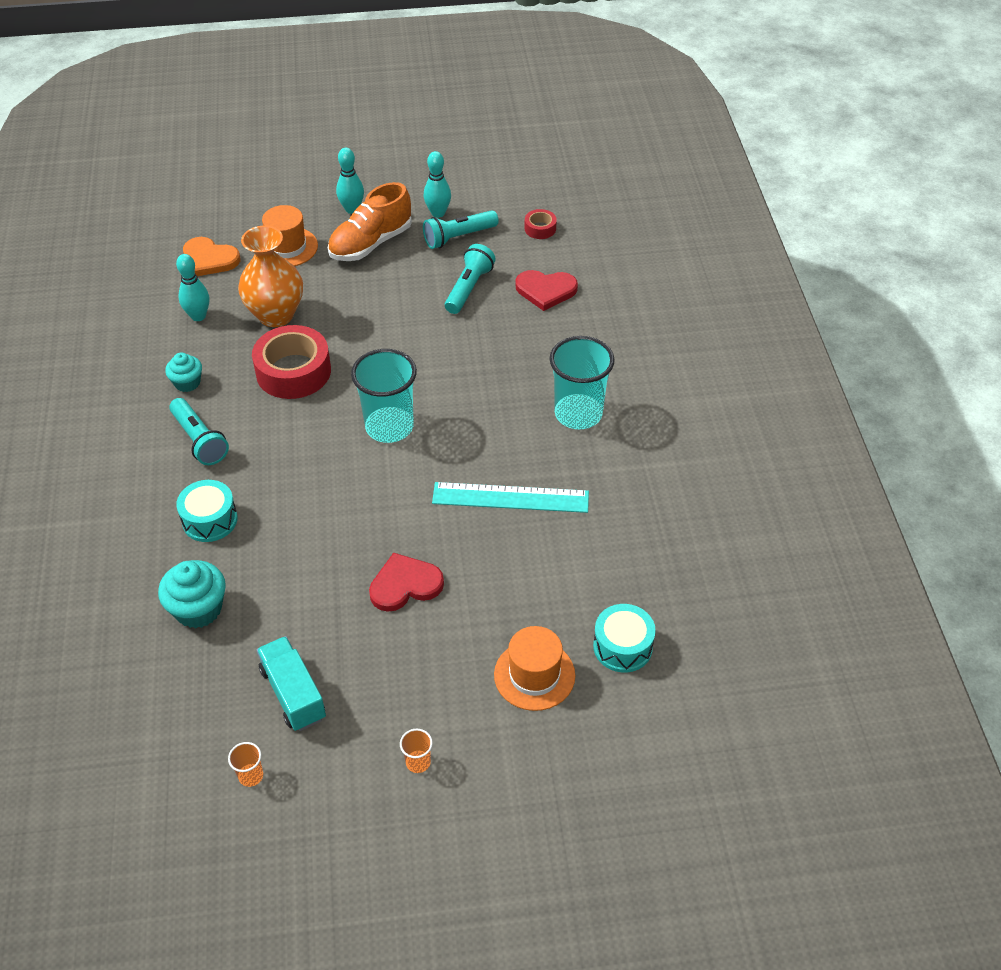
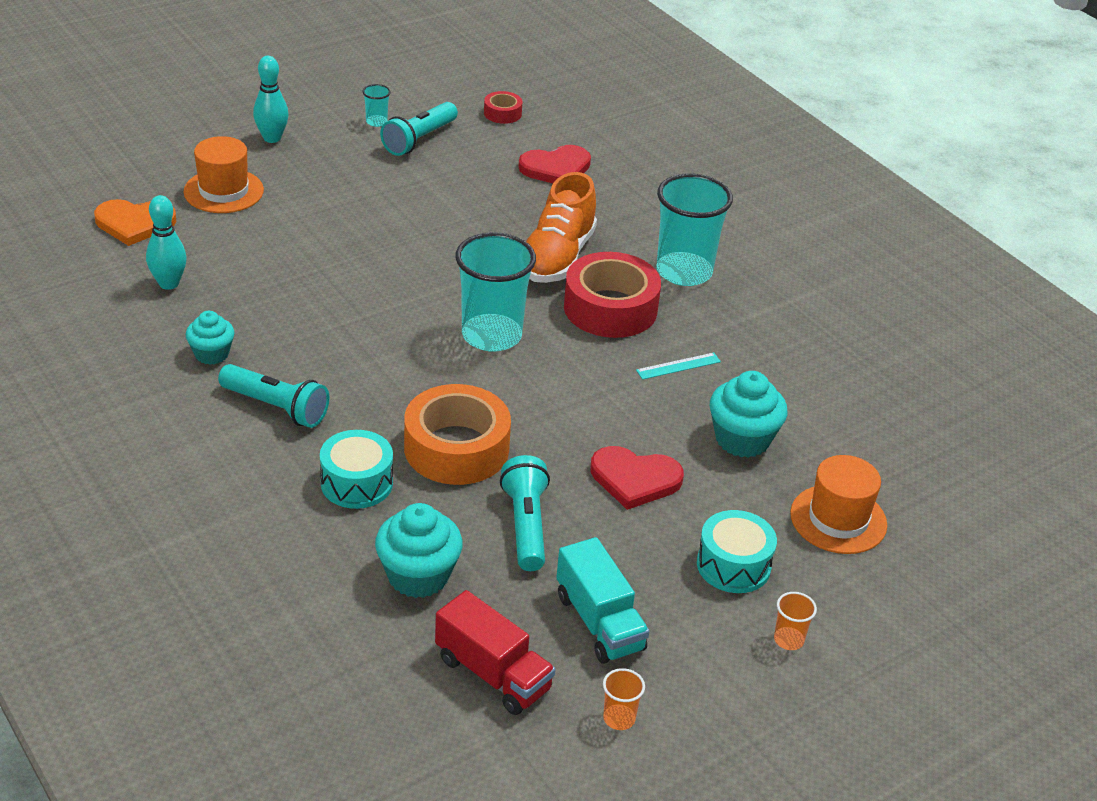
camera: 30 degrees left, 10 degrees down
(192, 706) = (493, 674): none -> red truck
(276, 315) = (266, 260): orange vase -> none
(293, 371) = (334, 310): red tape -> red tape (610, 308)
(293, 694) = (599, 622): turquoise truck -> turquoise truck turned 150 degrees counterclockwise
(297, 514) = (456, 448): none -> orange tape
(371, 243) = (322, 166): orange shoe -> orange shoe (557, 257)
(405, 585) = (635, 479): red heart -> red heart turned 120 degrees counterclockwise
(438, 213) = (376, 122): turquoise bowling pin -> turquoise cup
(469, 288) = (471, 184): turquoise flashlight -> turquoise flashlight (526, 525)
(510, 497) = (678, 366): turquoise ruler -> turquoise ruler, size x0.47
(512, 579) = (742, 439): none -> turquoise cupcake
(622, 647) = (902, 466): turquoise drum -> turquoise drum (733, 565)

